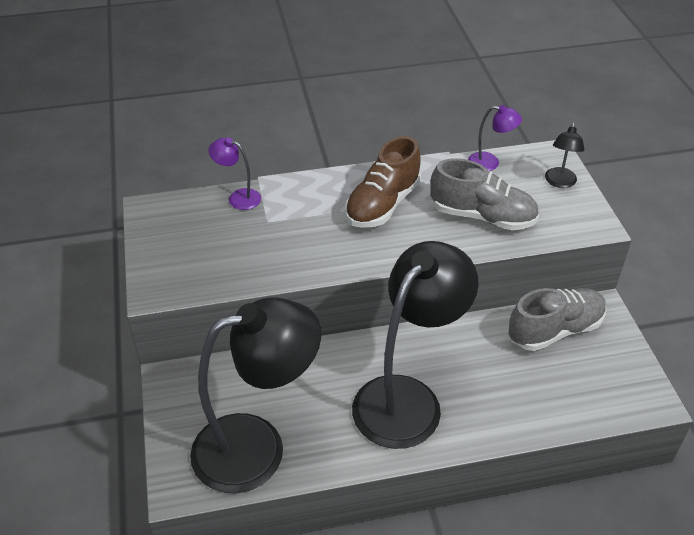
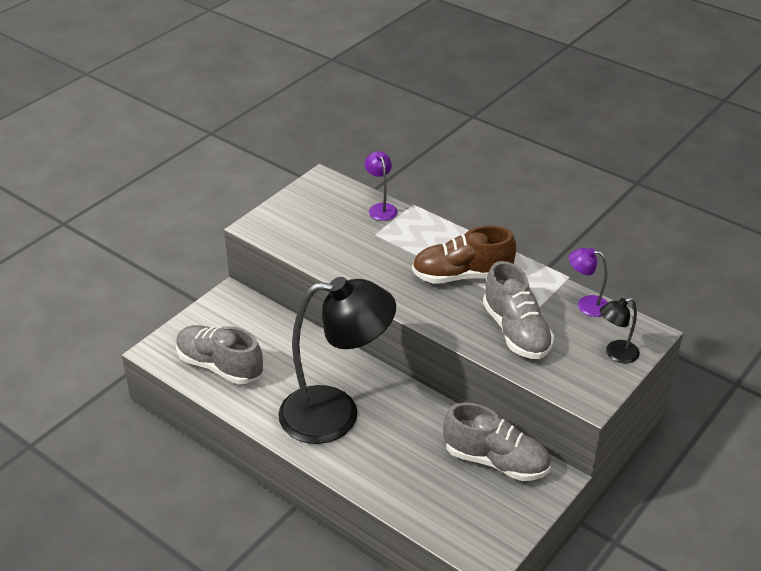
camera: 50 degrees right, 5 degrees down
(257, 447) = (220, 366): black lamp -> grey shoe
(490, 163) = (586, 305): purple lamp -> purple lamp turned 135 degrees clockwise

